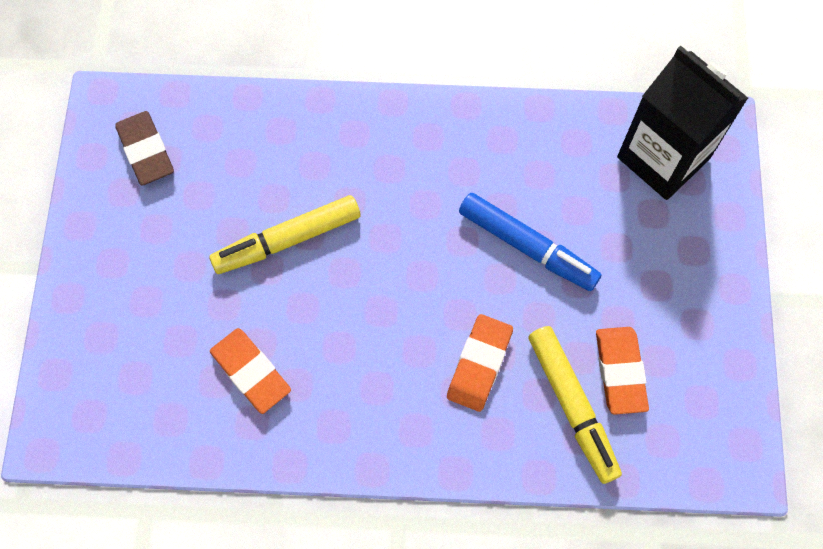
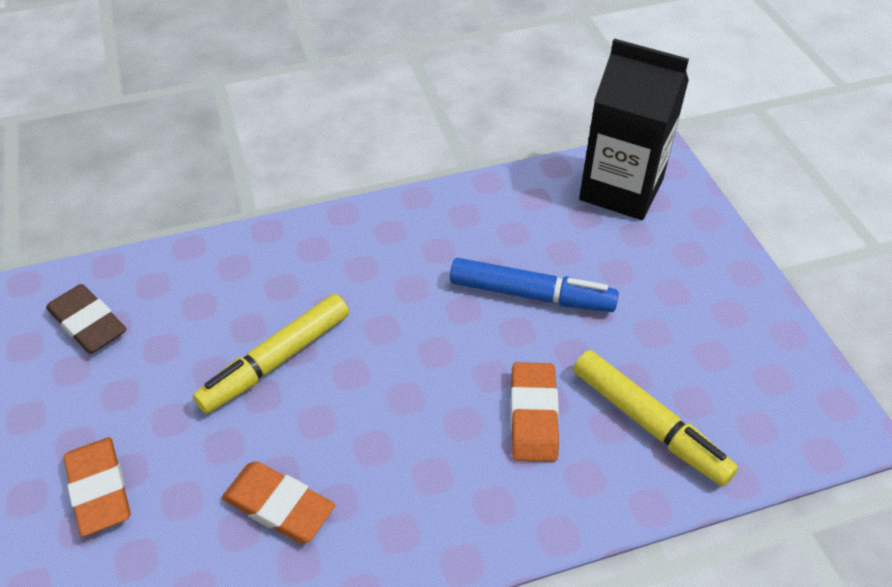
camera: 20 degrees left, 20 degrees down
(620, 371) = (679, 376): orange eraser -> orange eraser (99, 489)

